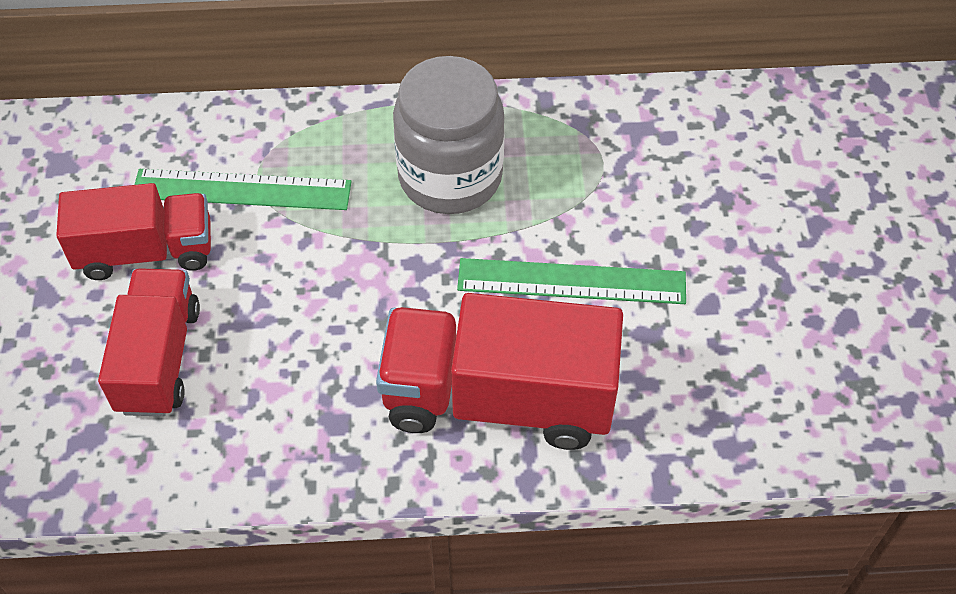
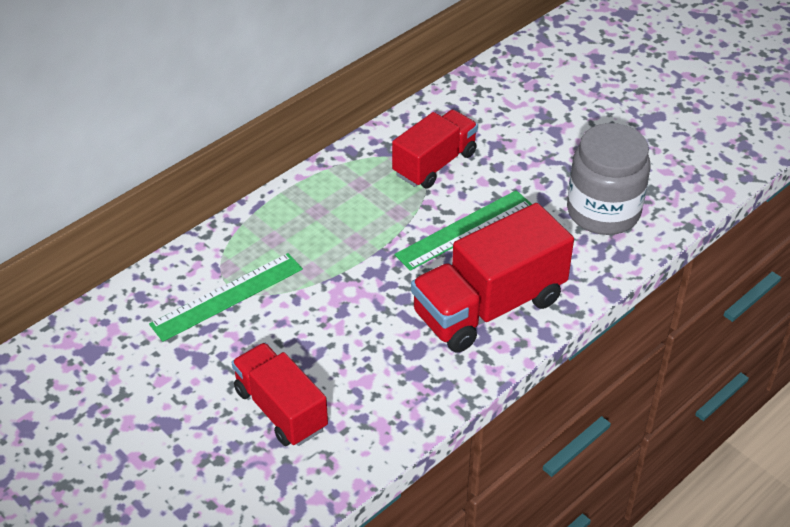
camera: 40 degrees left, 10 degrees down
(146, 251) = (206, 362): red truck -> red truck (434, 164)
(450, 176) = (342, 218): grey jar -> grey jar (603, 211)

